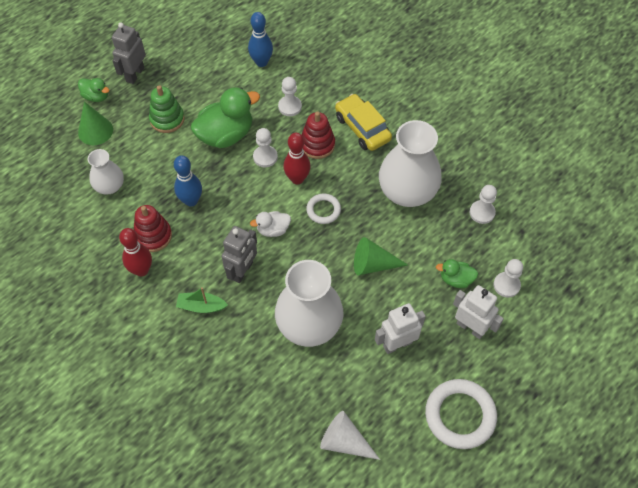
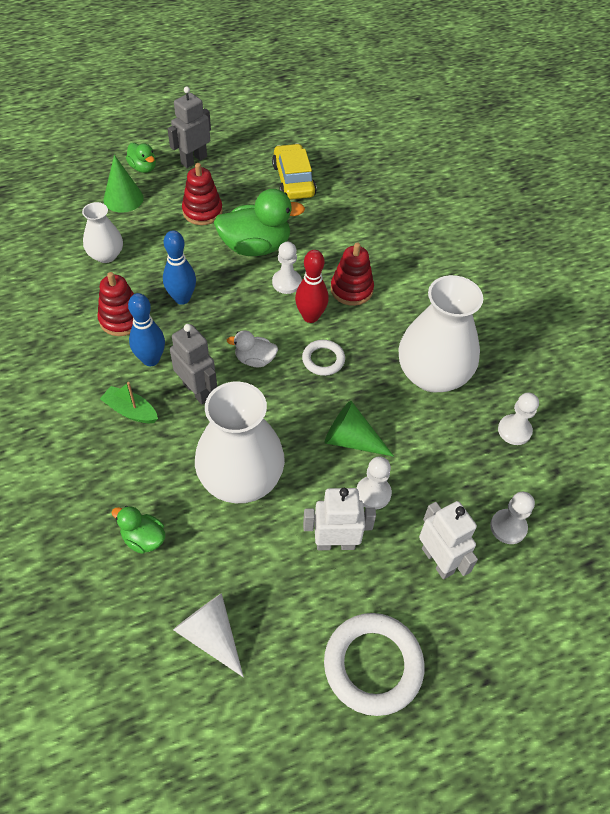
camera: 20 degrees right, 5 degrees down
(141, 270) = (89, 349): red bowling pin -> none
(167, 119) = (202, 211): green stacking toy -> red stacking toy
(242, 271) = (197, 391): grey robot -> grey robot turned 90 degrees counterclockwise
(261, 62) = (332, 190): blue bowling pin -> blue bowling pin (151, 359)
(290, 106) = (340, 242): white pawn -> white pawn (373, 493)
(362, 128) = (412, 290): yellow car -> yellow car (293, 180)
(456, 279) = (445, 495): green duck -> green duck (143, 538)

